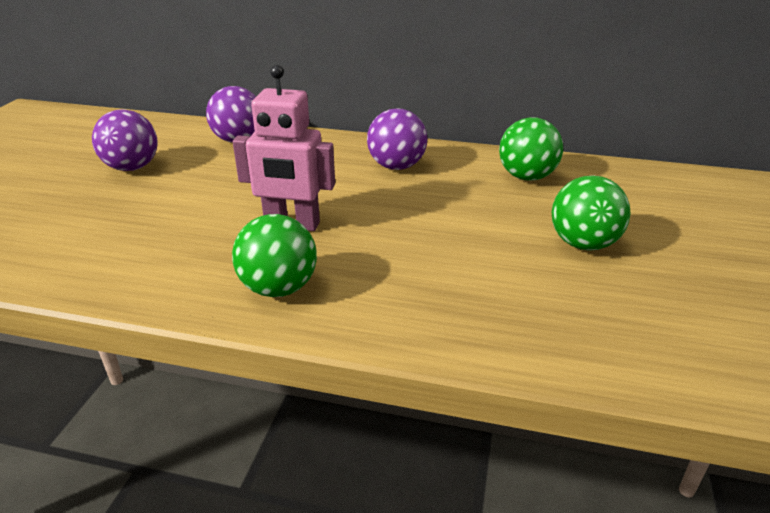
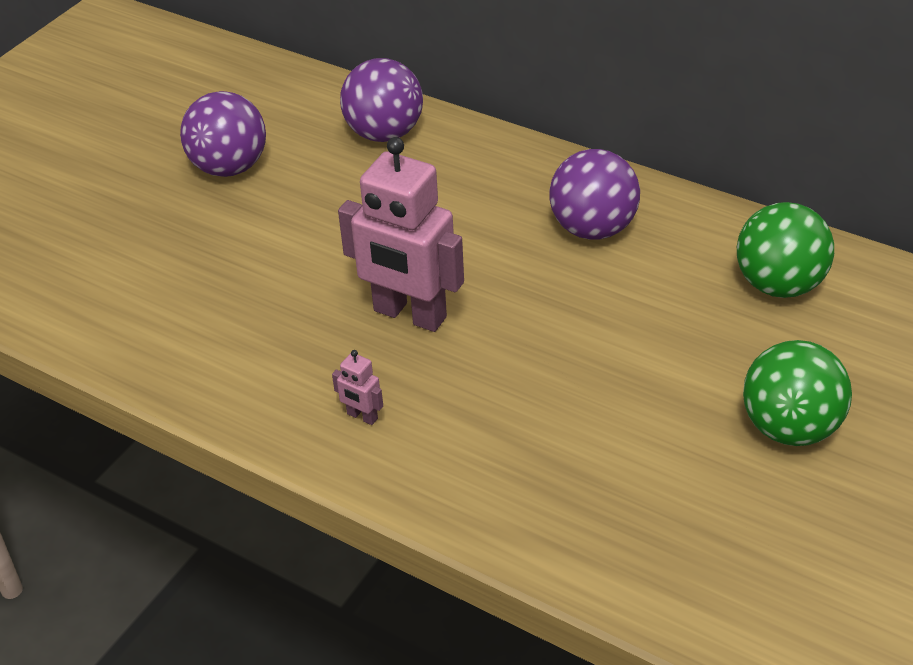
camera: 20 degrees right, 10 degrees up
(279, 288) = (362, 416): green ball -> pink robot

